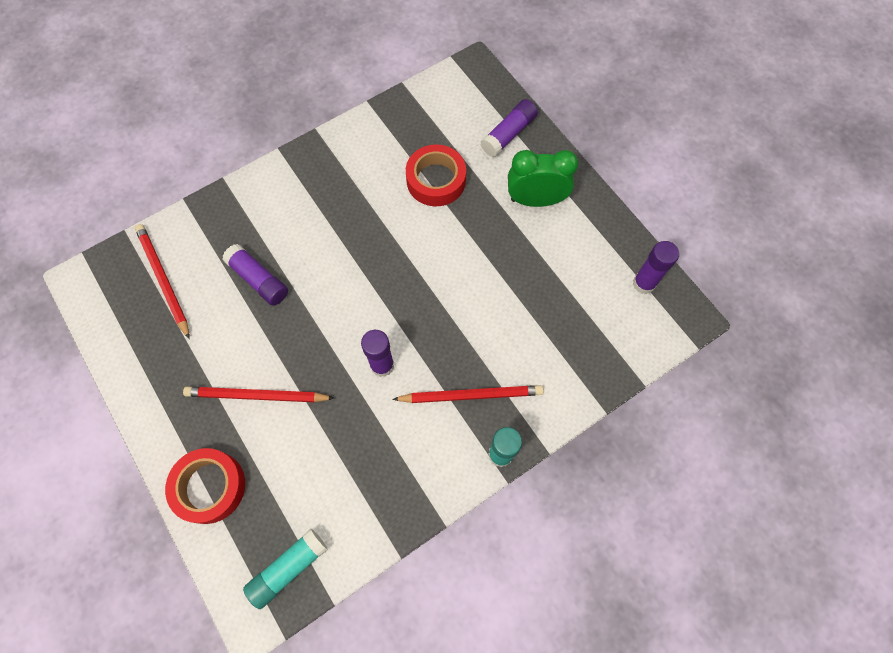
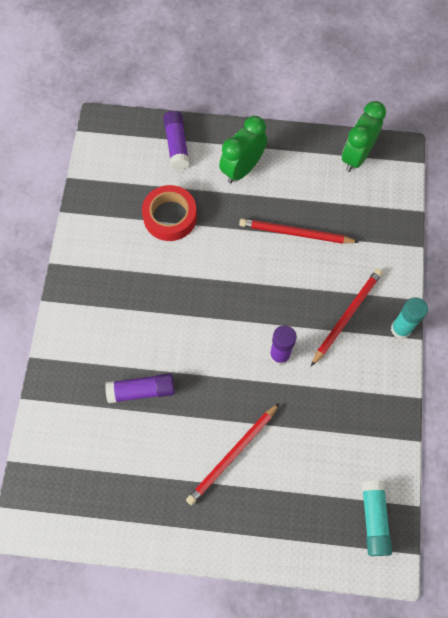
camera: 50 degrees left, 0 degrees up
(163, 280) = (80, 459): red pencil -> red pencil (295, 233)
(209, 487) = (275, 534): red tape -> none
(644, 283) = (356, 156): purple glue stick -> green clock

